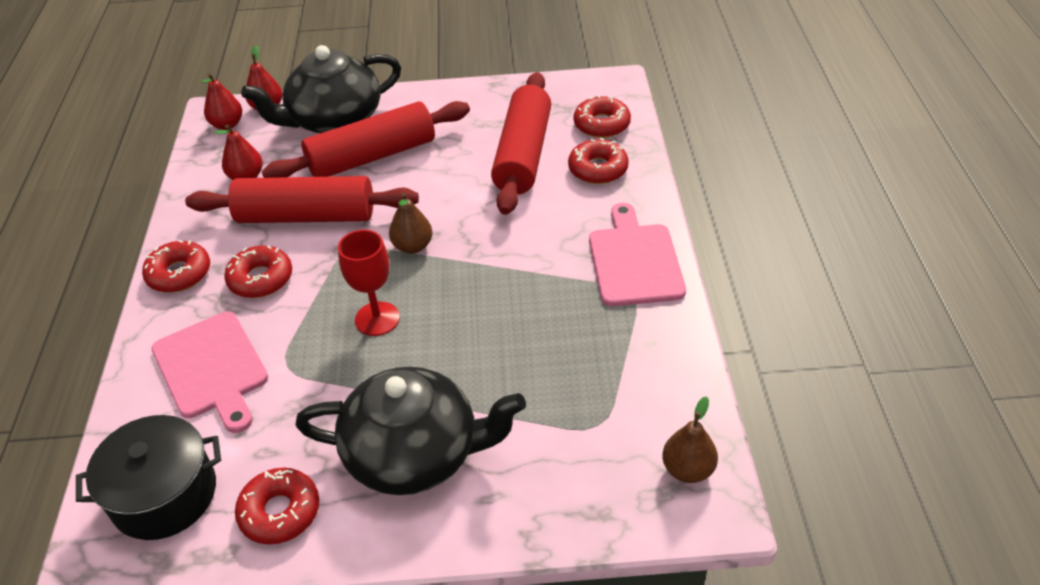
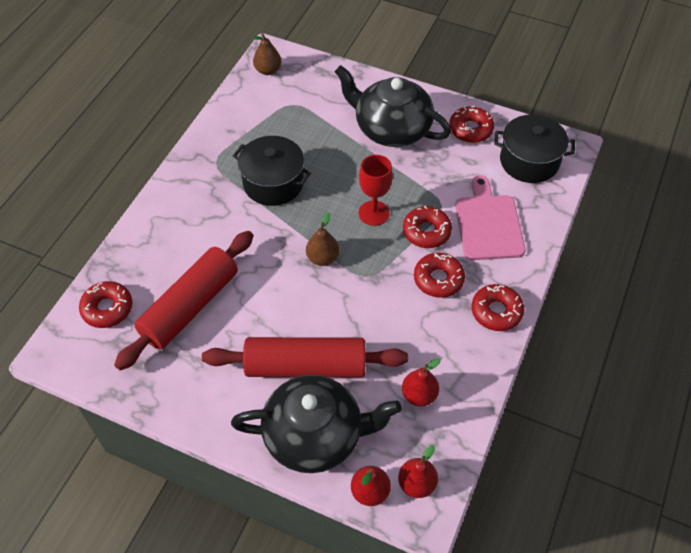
camera: 155 degrees left, 10 degrees up
(306, 216) = (385, 324): red rolling pin -> none
(534, 300) = (273, 183): none -> black pot
(598, 169) = (150, 265): red donut -> red donut (426, 232)
(634, 261) = (193, 182): pink cutting board -> none

